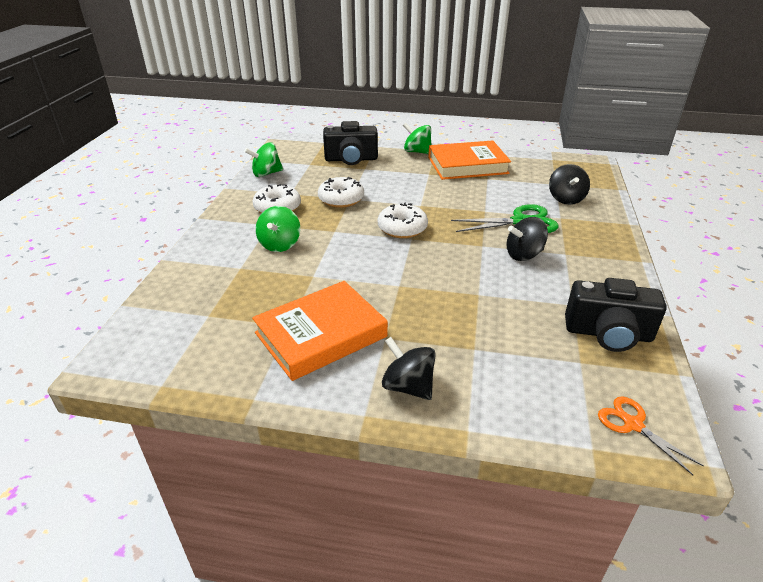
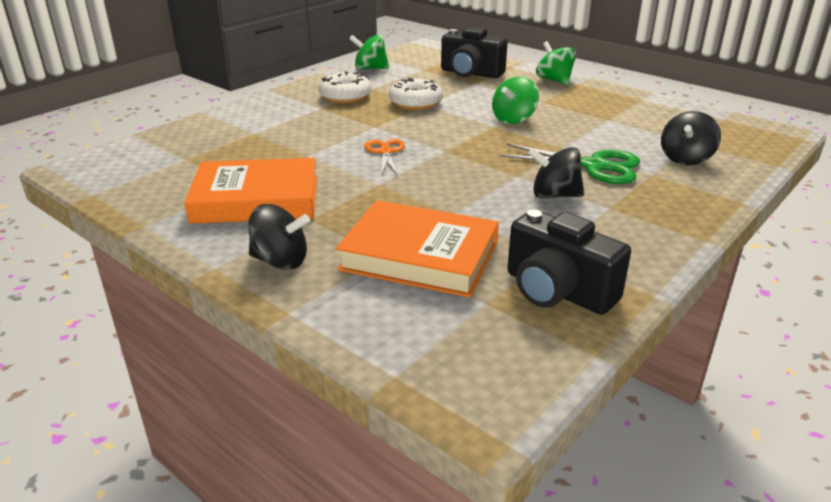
camera: 30 degrees right, 5 degrees down
(280, 244) = (310, 124): green spinning top -> green spinning top (513, 119)
(402, 228) = (446, 140): white donut -> none
(408, 386) = (280, 261): black spinning top -> black spinning top turned 120 degrees clockwise
(467, 165) = (599, 103): orange book -> orange book (419, 256)
(633, 425) = (470, 375): orange scissors -> orange scissors (385, 152)

